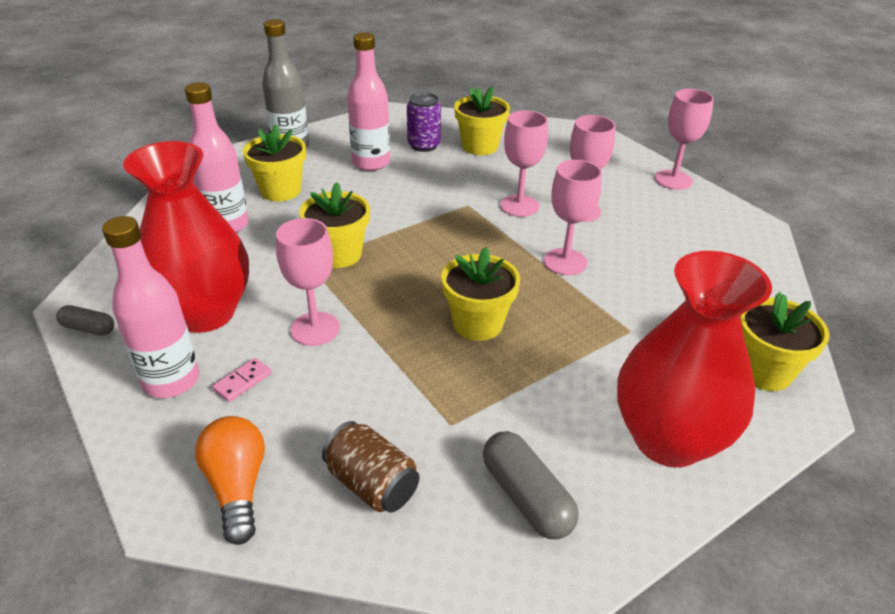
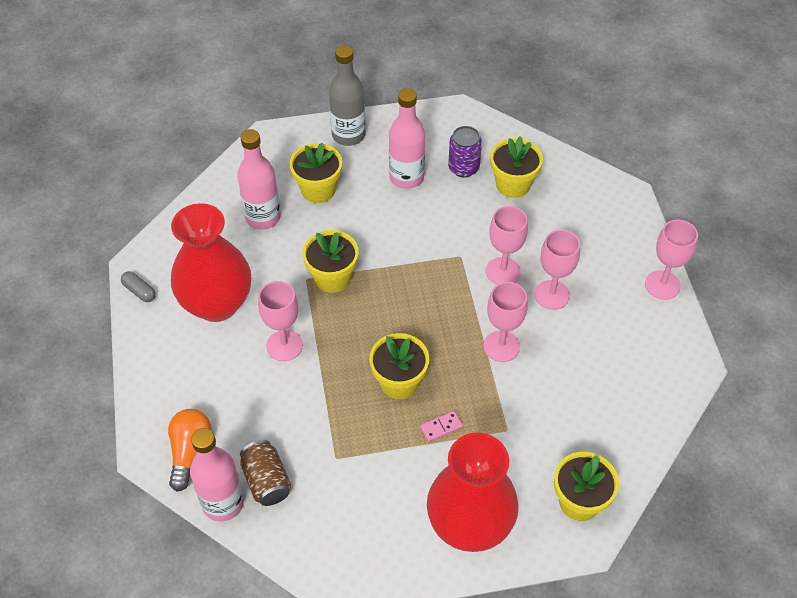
camera: 25 degrees right, 15 degrees up
(171, 380) = (177, 356): pink bottle -> pink bottle (223, 503)
(242, 381) = (220, 373): pink domino -> pink domino (441, 427)
(526, 497) = (353, 527): grey capsule -> none

